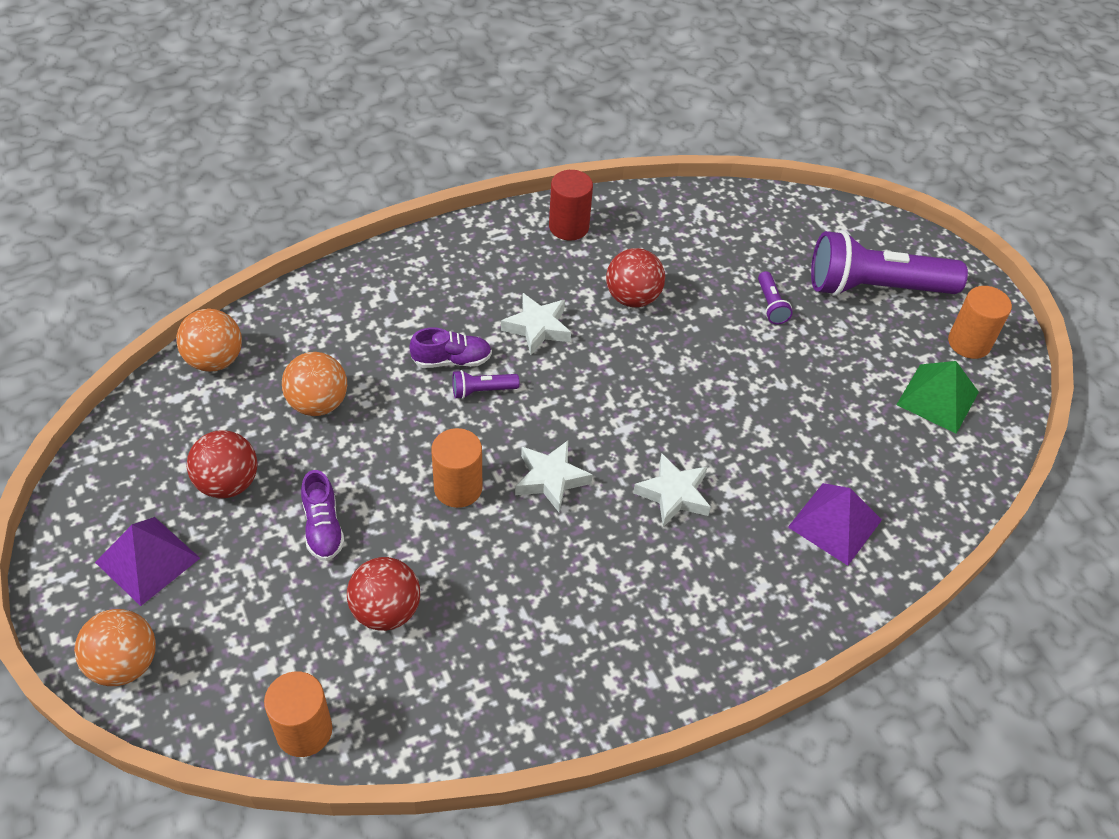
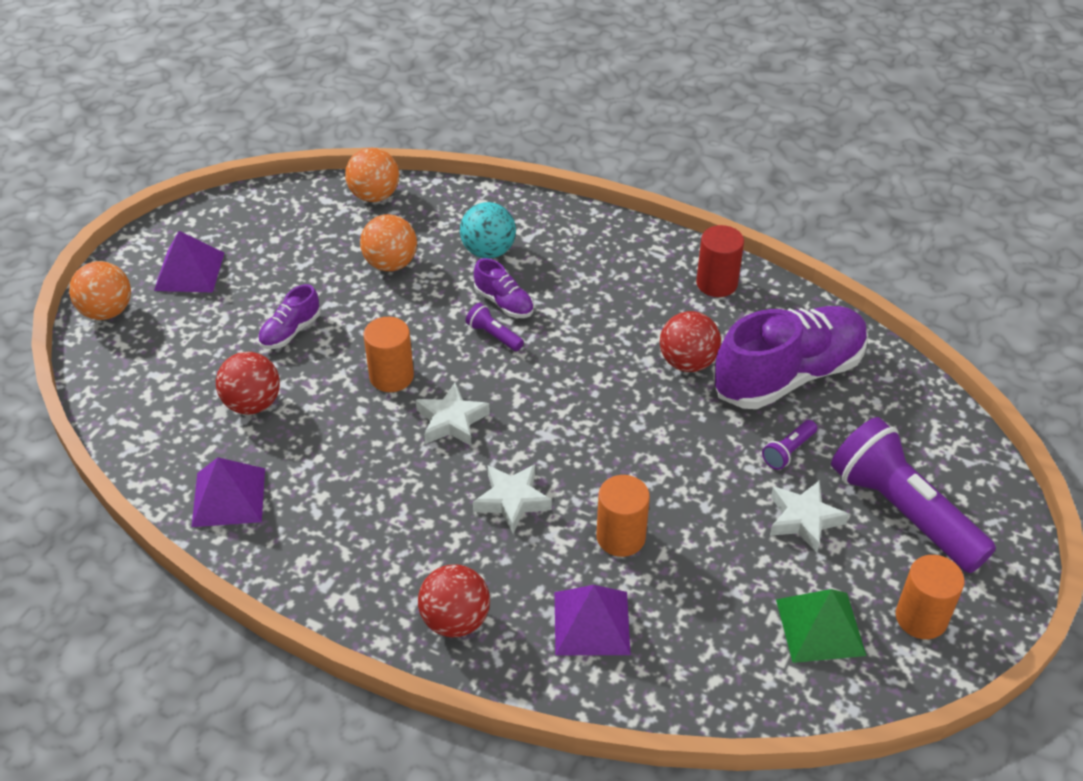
camera: 55 degrees right, 5 degrees down
(228, 483) = (282, 266): red ball -> red ball (455, 620)
(304, 731) = (126, 422): orange cylinder -> orange cylinder (620, 537)
(379, 331) = (488, 251): none -> turquoise ball
(485, 696) = (229, 497): none -> purple pyramid
(537, 328) = (589, 328): white star -> white star (803, 519)
(700, 255) = (788, 375): none -> purple shoe

